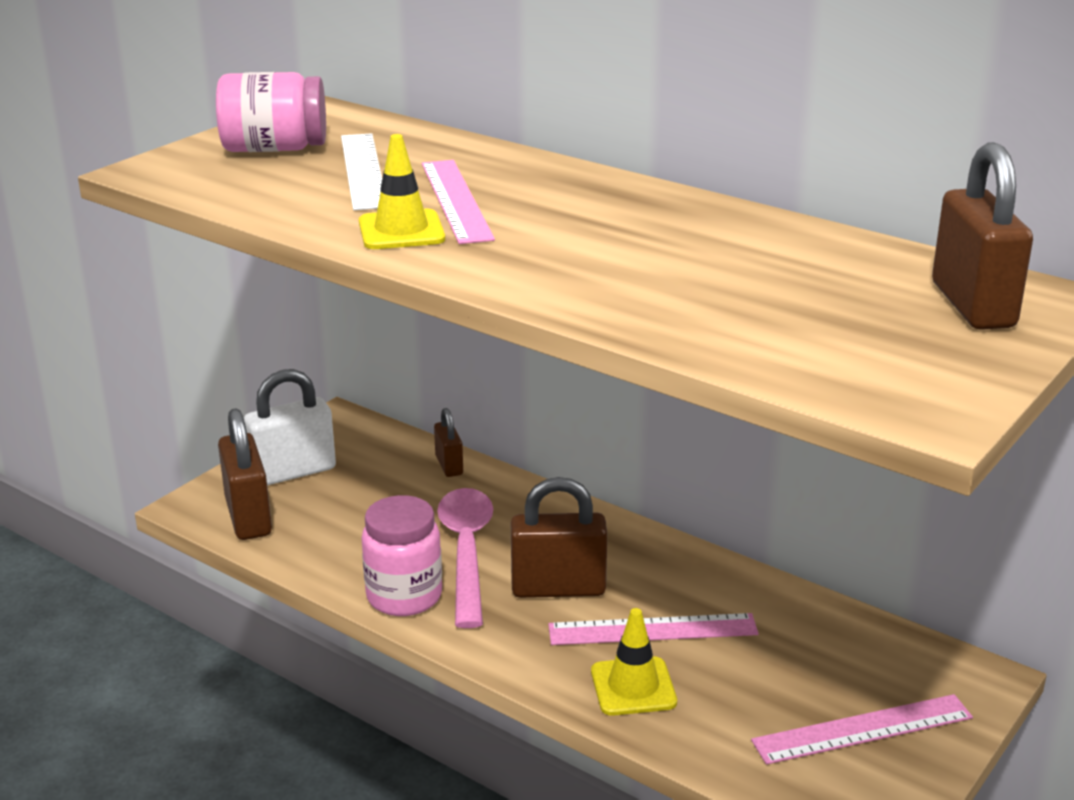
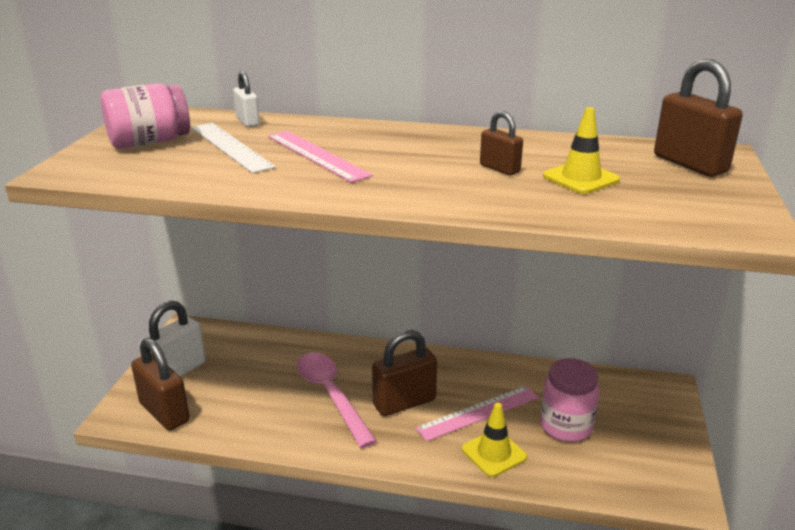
camera: 25 degrees left, 0 degrees up
(401, 231) = (301, 181): yellow traffic cone -> yellow traffic cone (581, 178)
(404, 596) = (310, 437): pink jar -> pink jar (566, 426)
(418, 139) = (247, 122): none -> white padlock
(449, 465) = (281, 341): brown padlock -> brown padlock (499, 168)
(862, 729) = (634, 437): pink ruler -> none

